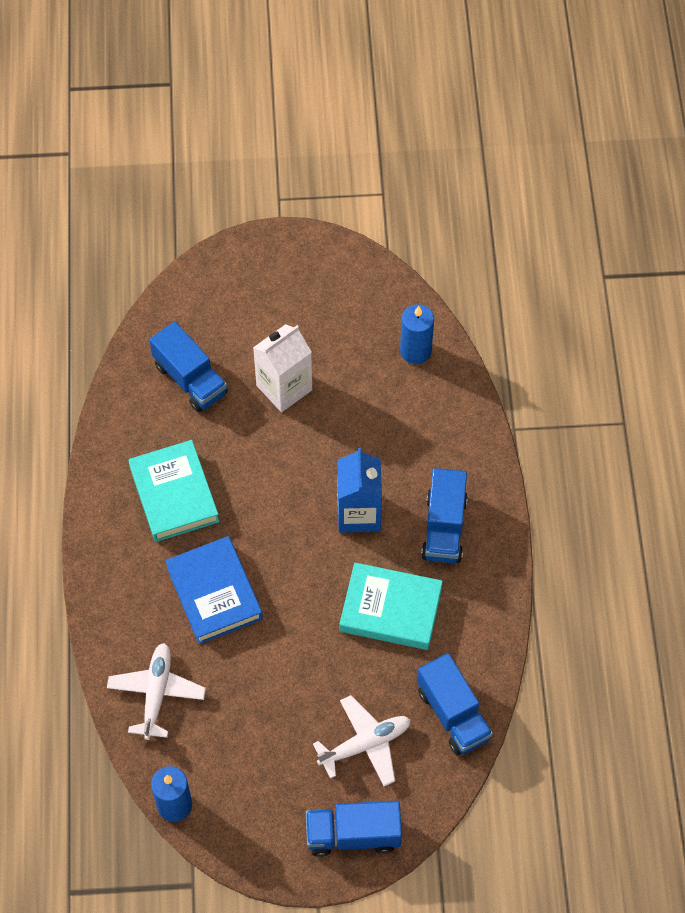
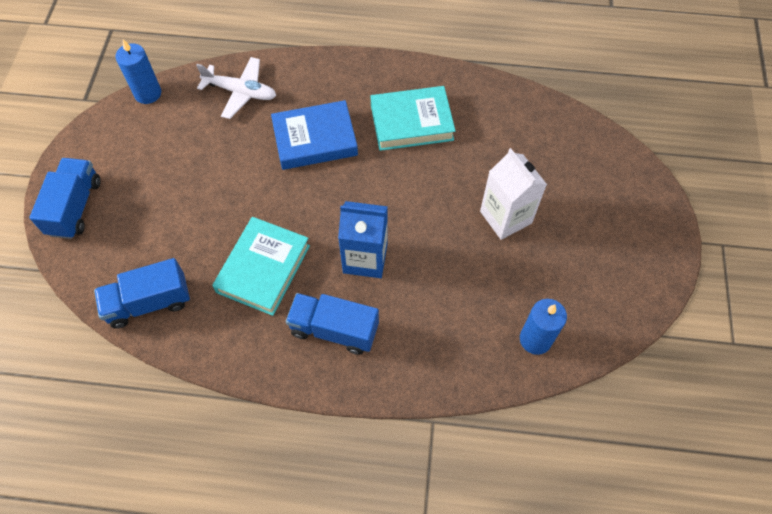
camera: 100 degrees right, 0 degrees up
(190, 379) = (522, 146): blue truck -> none
(365, 744) = (147, 228): white plane -> none

